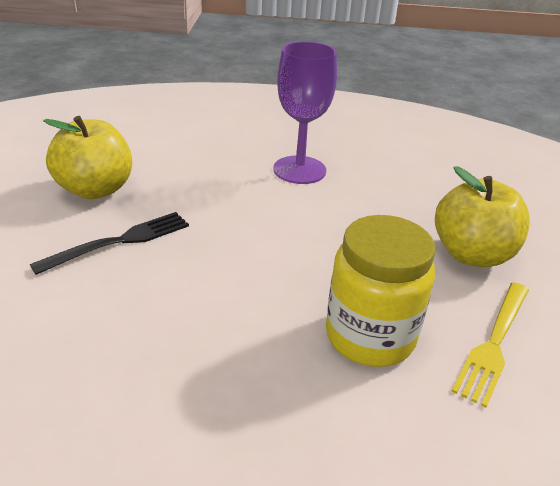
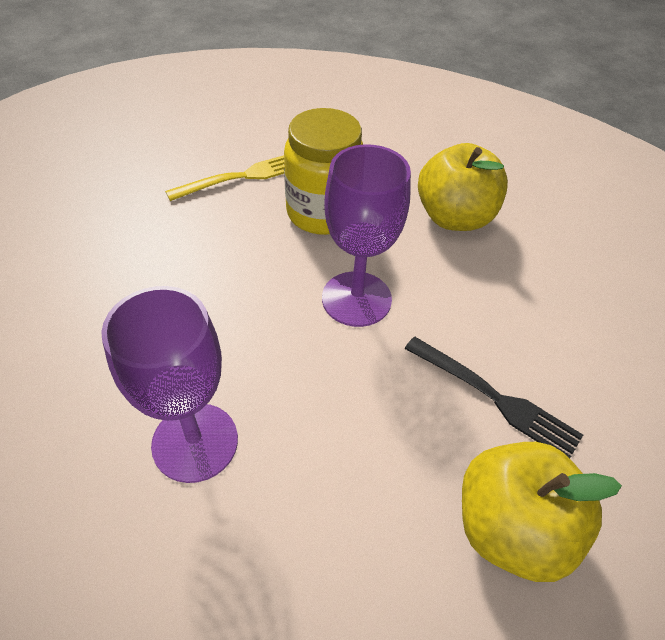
camera: 150 degrees left, 15 degrees up
(119, 241) = (494, 398): black fork -> black fork turned 135 degrees counterclockwise
(268, 268) = (356, 299): none -> purple goblet
(471, 254) = (159, 237): yellow apple -> yellow apple (454, 217)

